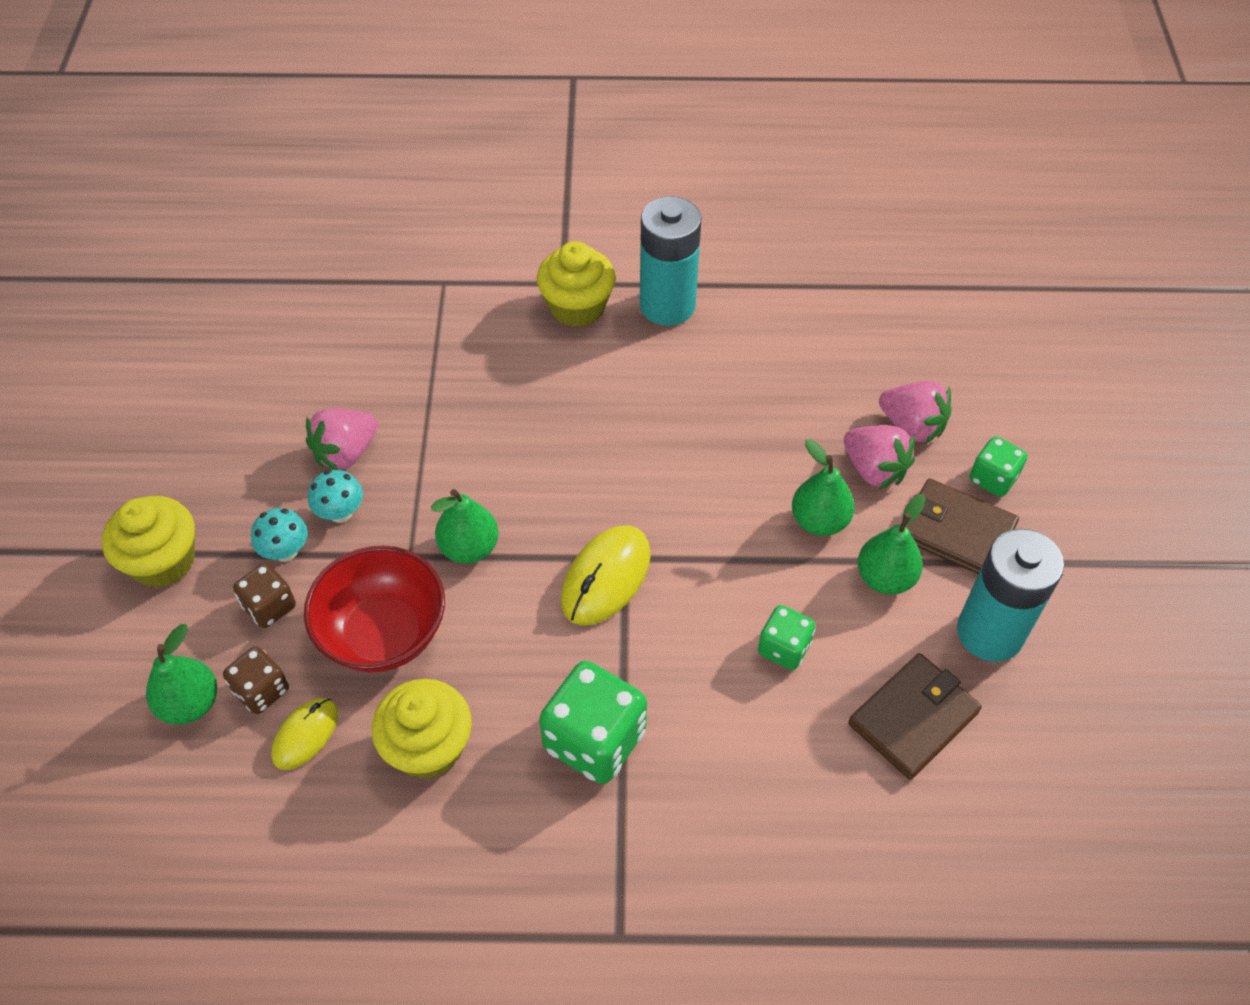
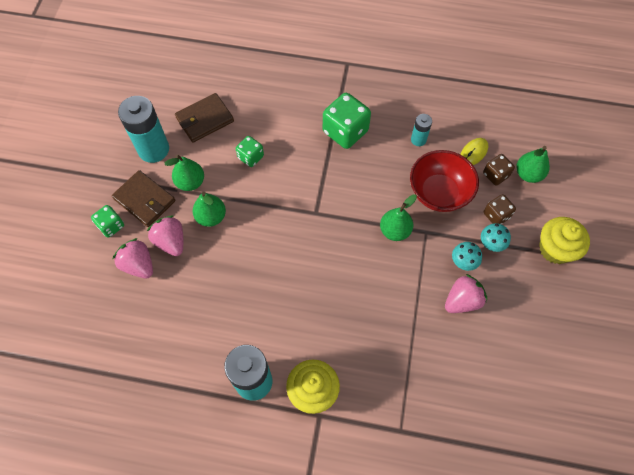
camera: 170 degrees left, 10 degrees up
(428, 747) = (418, 139): yellow cupcake -> turquoise battery
(606, 578) = (327, 204): yellow mouse -> none

